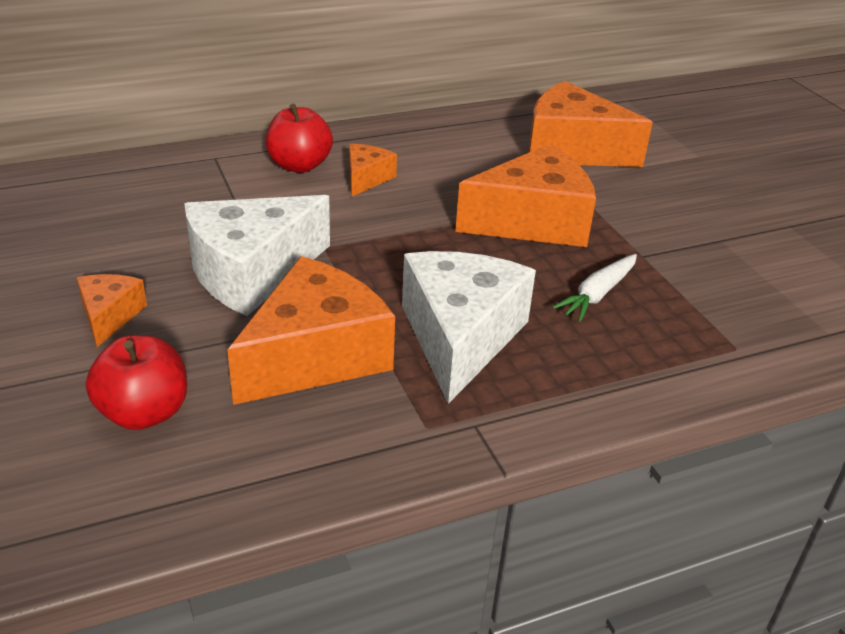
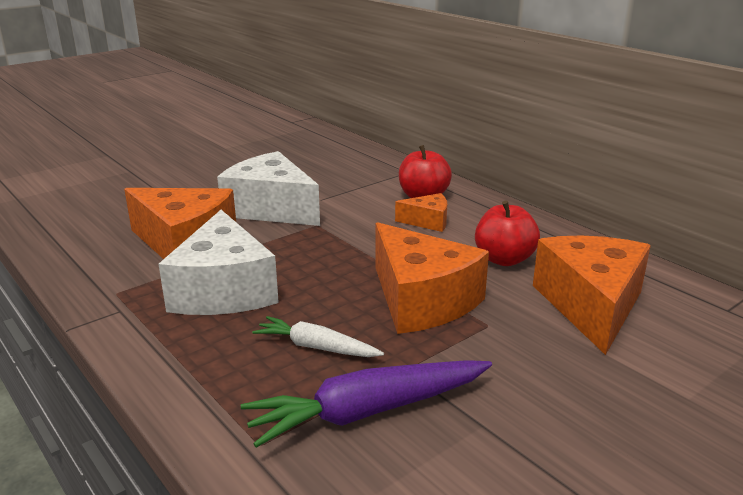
camera: 75 degrees right, 10 degrees down
(109, 316) = (207, 184): orange cheese -> none
(144, 413) = (121, 210): red apple -> red apple (504, 259)
(460, 337) = (224, 290): white cheese -> white cheese turned 90 degrees clockwise
(699, 285) = (369, 411): none -> purple carrot

